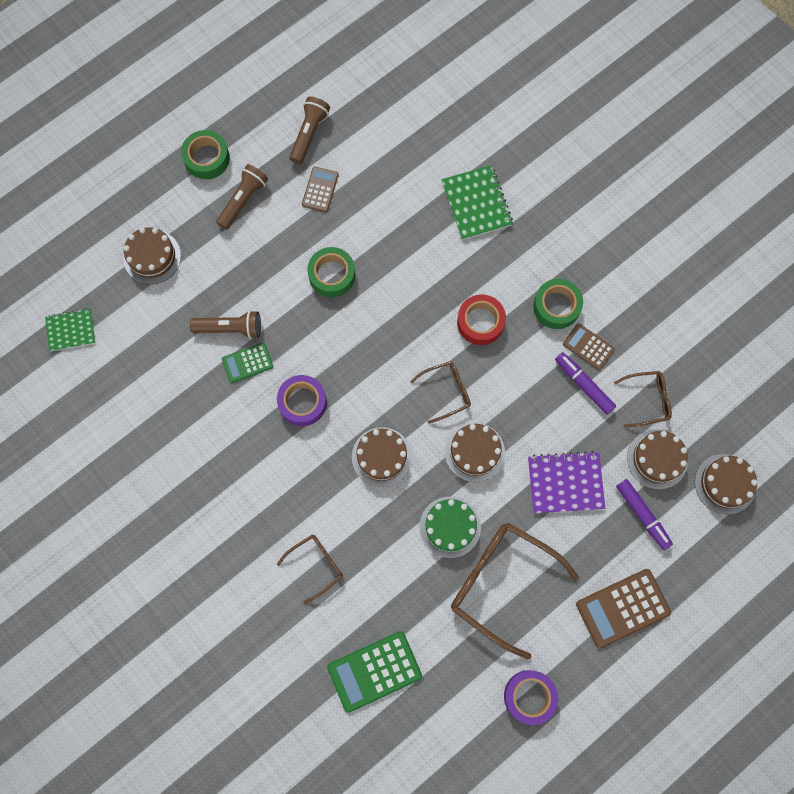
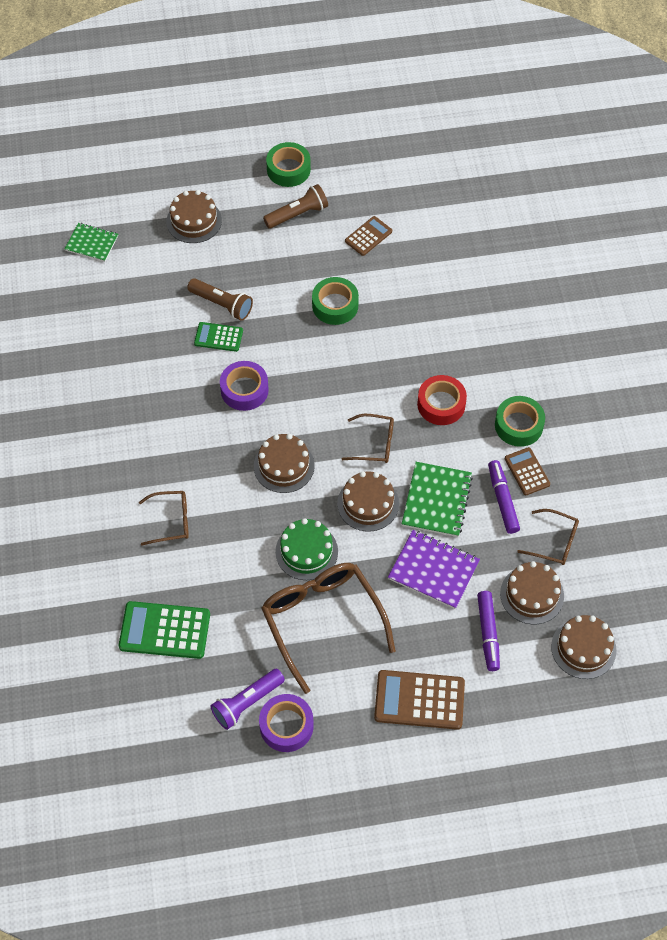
camera: 30 degrees right, 15 degrees down
(309, 134) = (387, 190): brown flashlight -> none
(476, 203) = (499, 310): green notebook -> green notebook (437, 500)
(484, 695) = (247, 702): none -> purple flashlight

